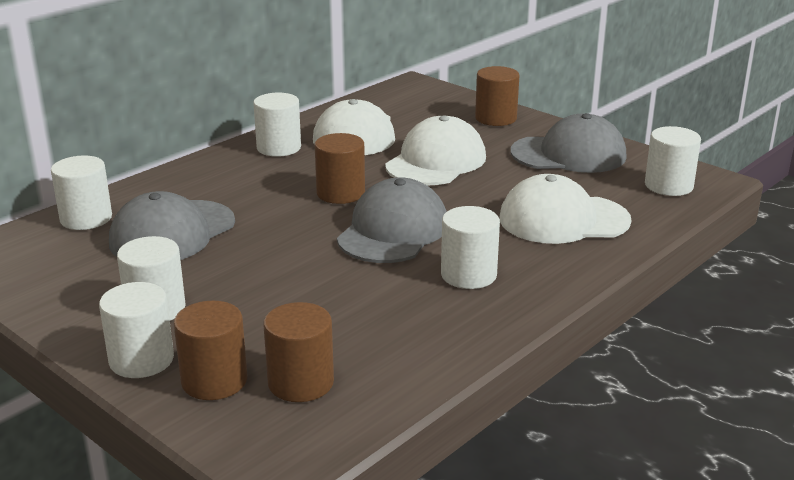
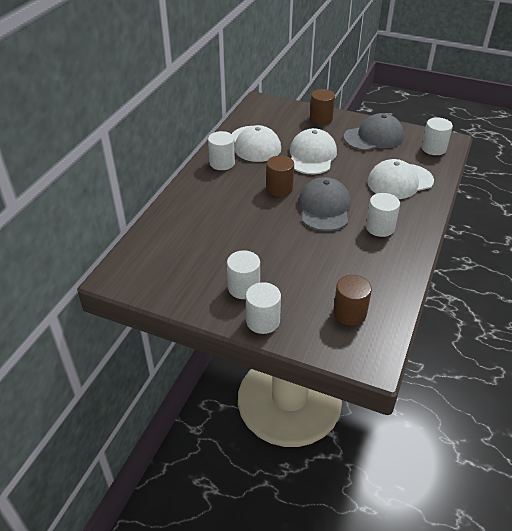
camera: 20 degrees left, 15 degrees up
(86, 218) = (155, 237): white cylinder -> none
(172, 233) = (211, 236): grey cap -> none
(214, 381) = (308, 323): brown cylinder -> none

